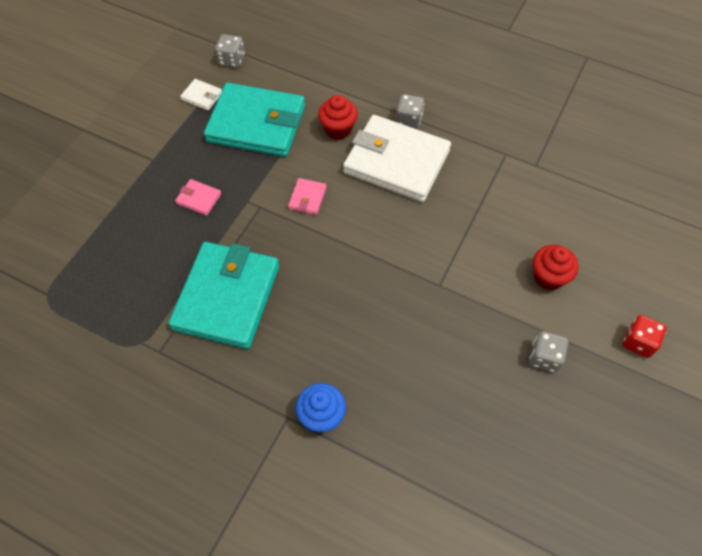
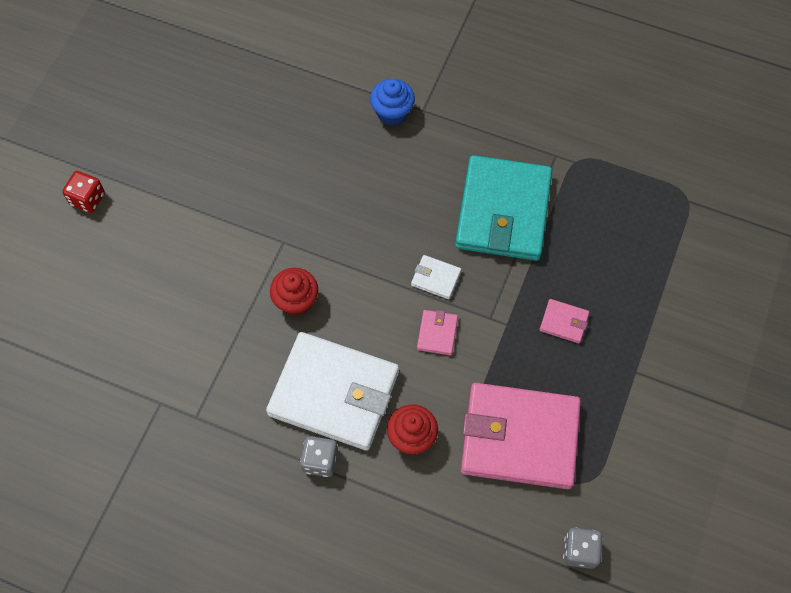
camera: 175 degrees right, 5 degrees up
(202, 96) = (603, 478): white wallet -> white wallet (436, 278)
(256, 124) = (519, 437): turquoise wallet -> pink wallet
(544, 357) = (183, 178): grey dice -> none
(548, 277) = (166, 259): red cupcake -> red cupcake (296, 301)

